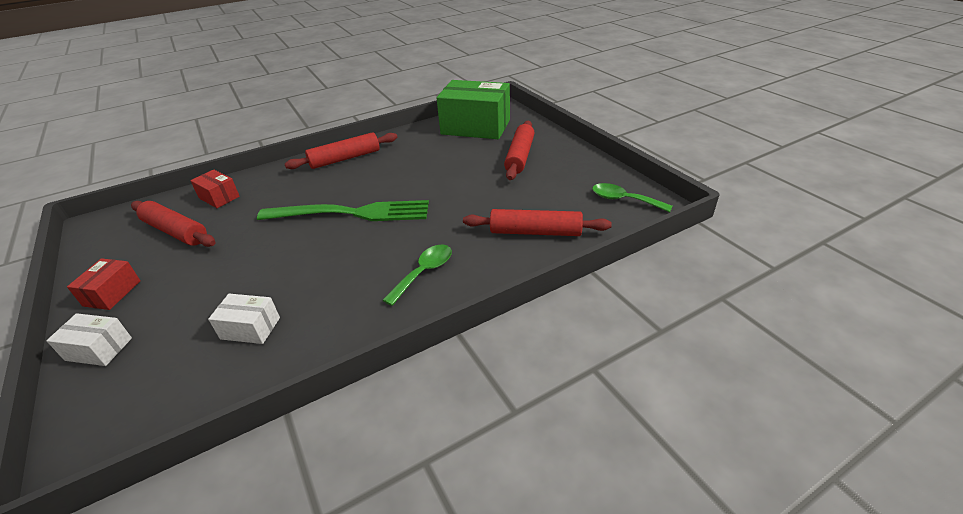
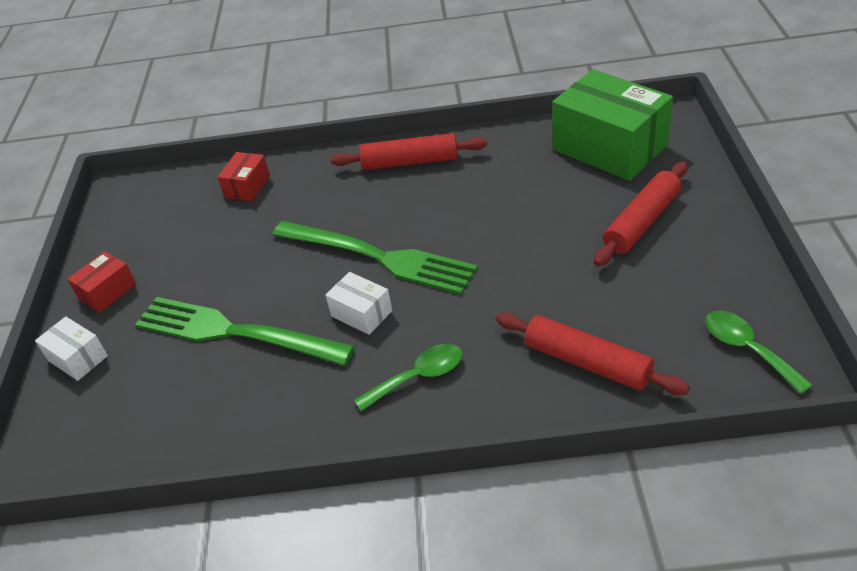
camera: 30 degrees right, 5 degrees up
(176, 231) = (188, 225): red rolling pin -> none
(219, 197) = (247, 186): red box -> red box turned 45 degrees clockwise
(250, 328) = (212, 385): white box -> white box (361, 313)
(251, 288) = (233, 332): none -> green fork

